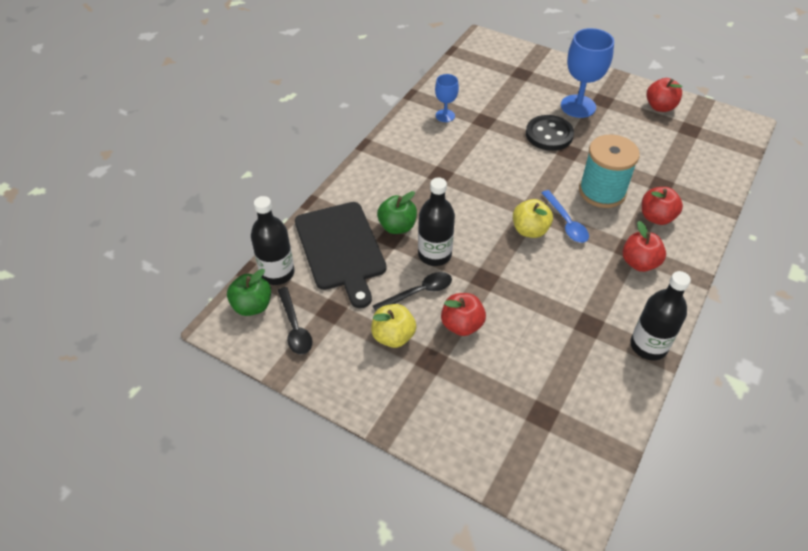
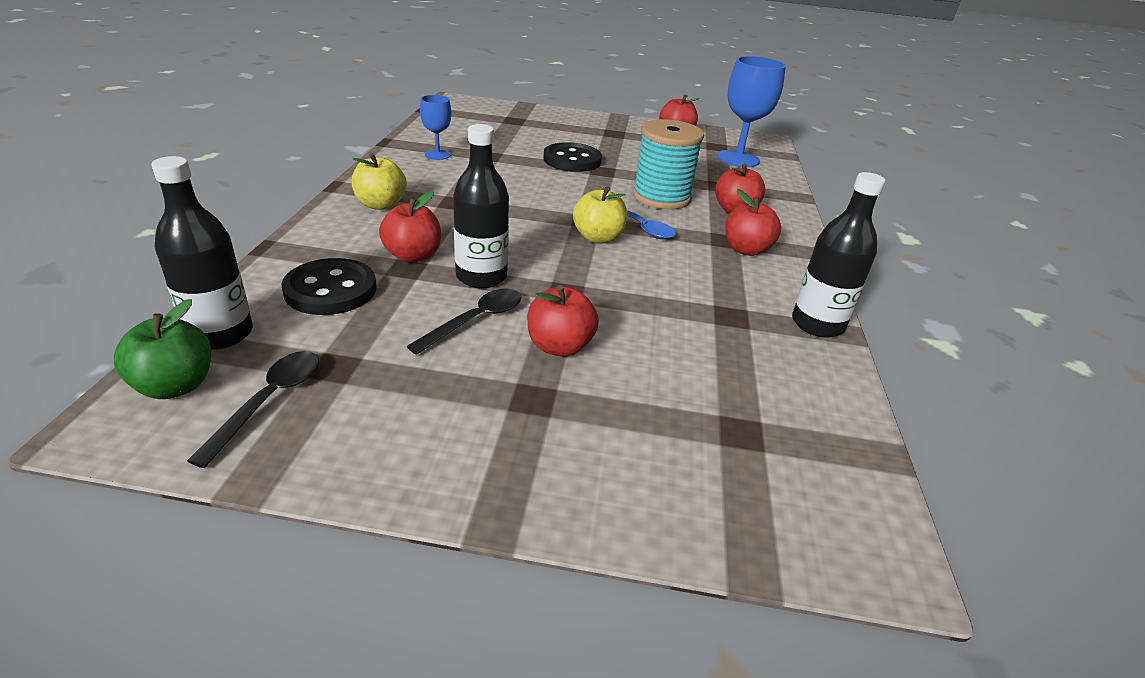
camera: 25 degrees left, 15 degrees down
(295, 327) = (269, 401): black spoon -> black spoon turned 120 degrees counterclockwise
(341, 249) = (330, 290): black cutting board -> black button
(393, 336) = (456, 380): yellow apple -> yellow apple (380, 205)
(397, 226) = (413, 256): green apple -> red apple
(578, 106) = (591, 138): blue goblet -> blue goblet (738, 159)

